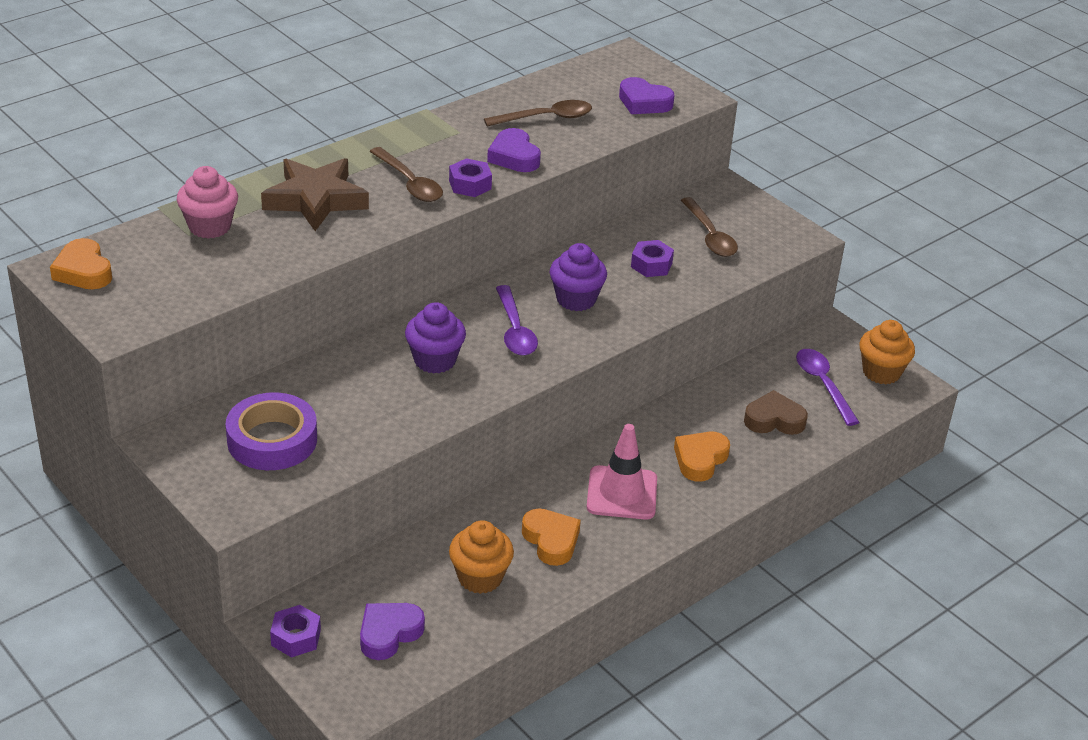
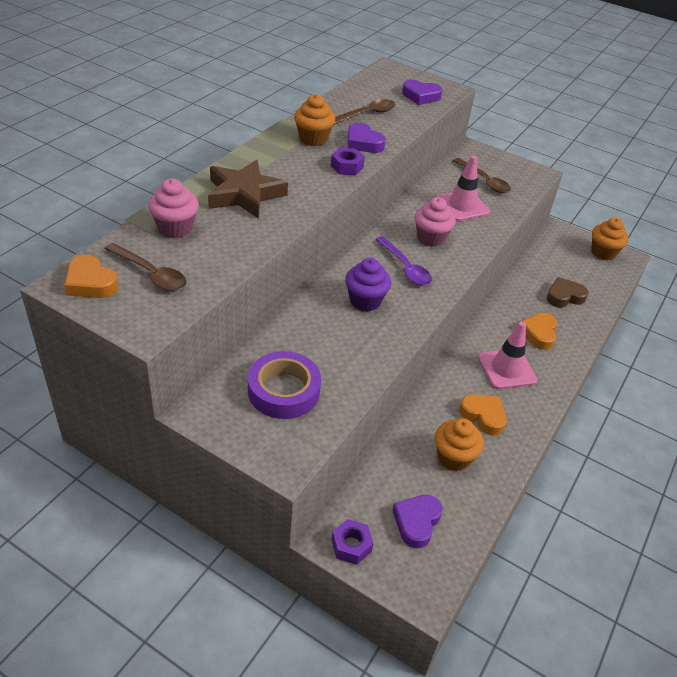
camera: 20 degrees left, 5 degrees up
(410, 183) = (305, 172): brown spoon -> brown spoon (151, 274)
(449, 142) = (313, 139): none -> orange cupcake
(576, 299) = (431, 238): purple cupcake -> pink cupcake
(651, 265) = (462, 206): purple nut -> pink traffic cone
(823, 384) = (576, 267): purple spoon -> none

